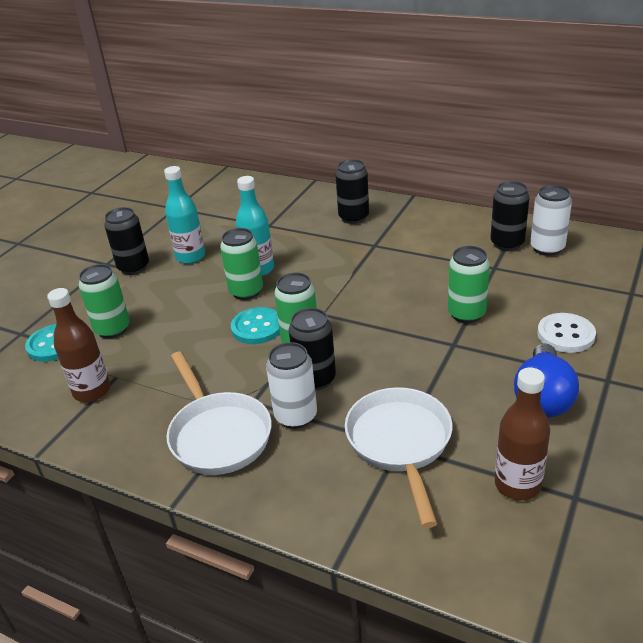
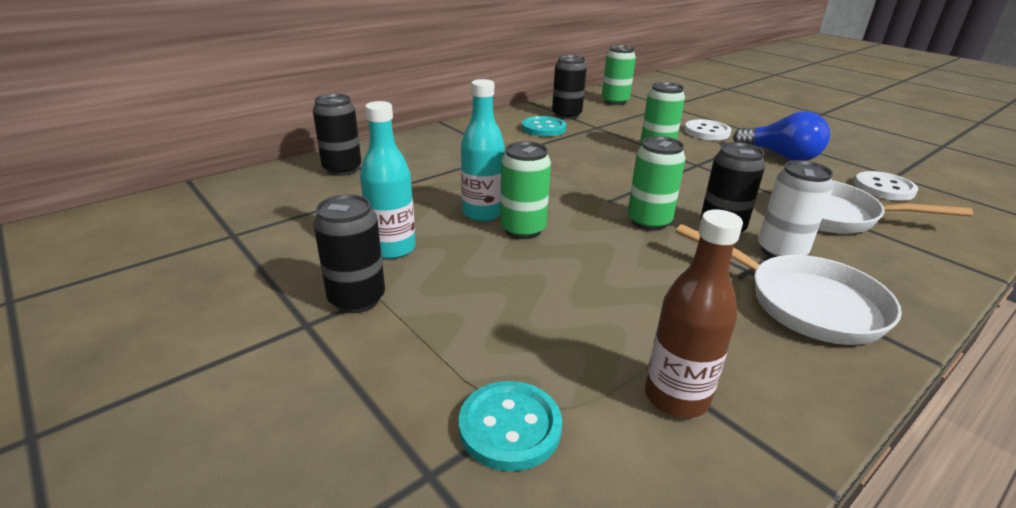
camera: 70 degrees left, 5 degrees down
(112, 329) = (518, 349): green can -> green can (615, 101)
(218, 435) = (805, 303): white pan -> white pan turned 45 degrees clockwise
(257, 327) = (605, 238): turquoise button -> turquoise button (543, 128)
(353, 217) = (441, 149): black can -> black can (342, 169)
(517, 485) = (884, 188): brown bottle -> white button
(547, 248) = (588, 108): white can -> none

